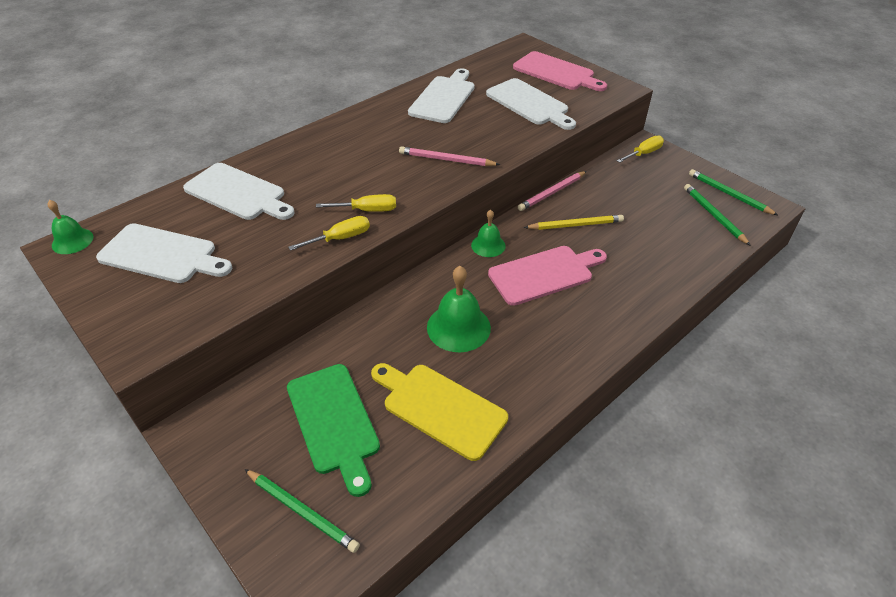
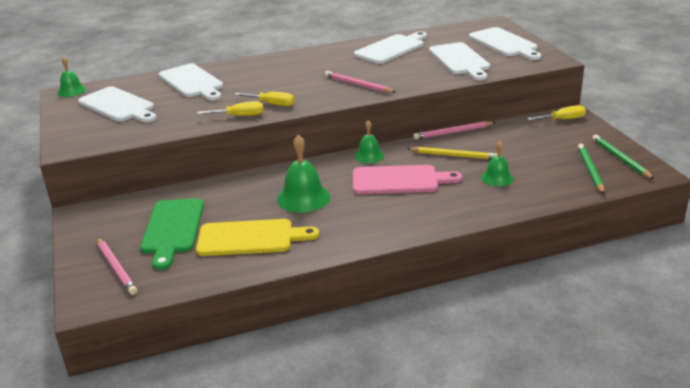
camera: 25 degrees right, 15 degrees down
(301, 511) = (116, 267): green pencil -> pink pencil
(439, 408) = (250, 238): yellow cutting board -> yellow cutting board turned 120 degrees clockwise
(556, 72) = (505, 44): pink cutting board -> white cutting board
(637, 246) = (497, 178): none -> green bell

